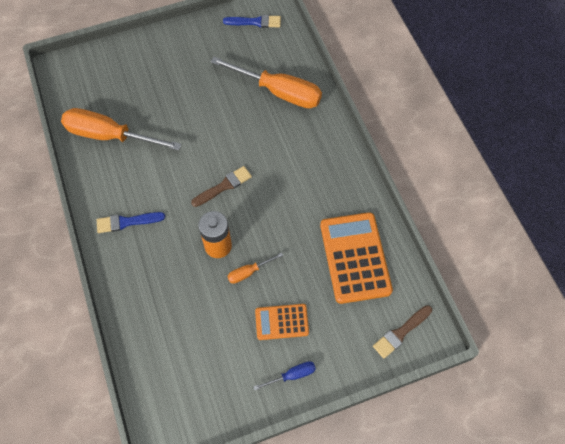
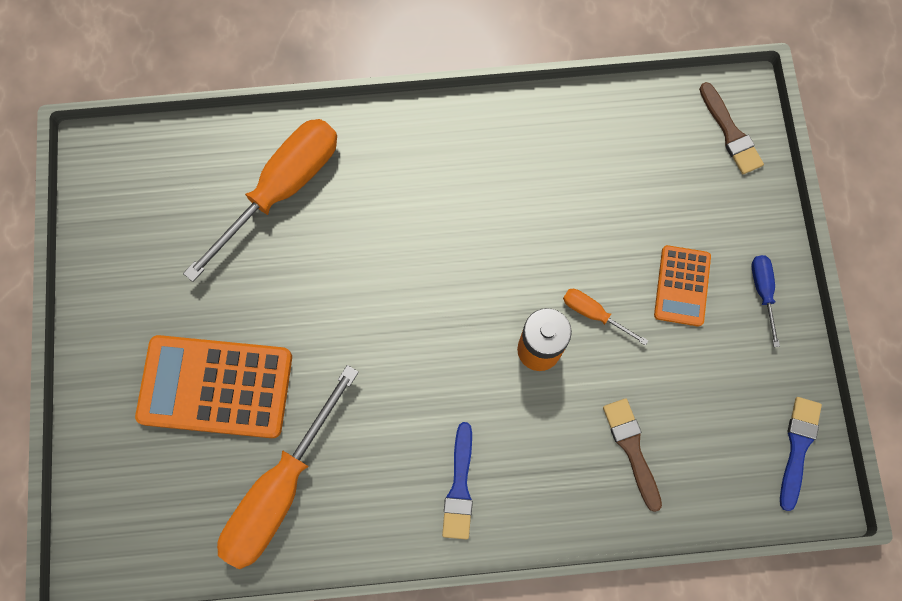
camera: 75 degrees left, 10 degrees up
(223, 186) = (436, 318): brown brush -> brown brush (632, 449)
(249, 272) = (593, 314): orange screwdriver -> orange screwdriver turned 135 degrees clockwise
(255, 22) = (121, 191): blue brush -> blue brush (797, 448)
(355, 257) = (606, 158): orange calculator -> orange calculator (216, 386)

